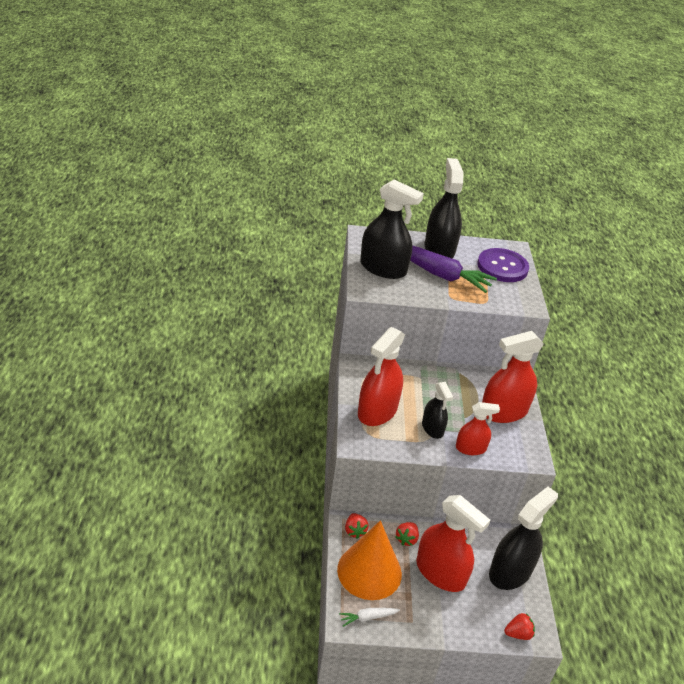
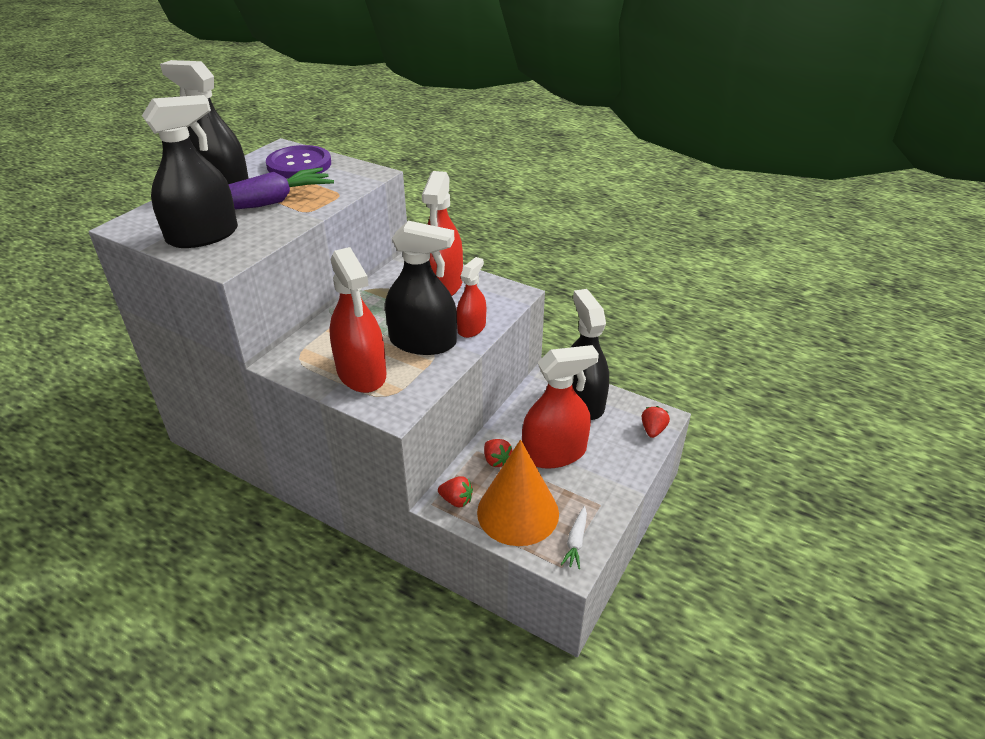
camera: 55 degrees left, 0 degrees up
(432, 428) = (423, 342): black spray bottle -> black spray bottle, size x1.74

